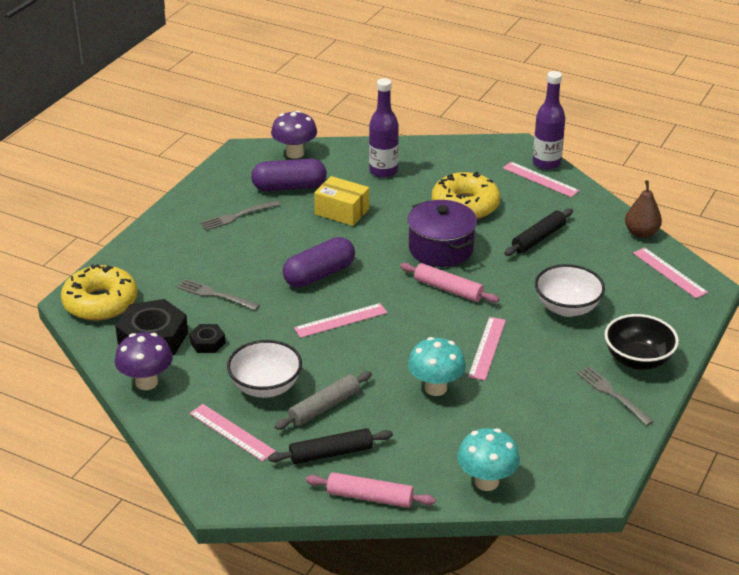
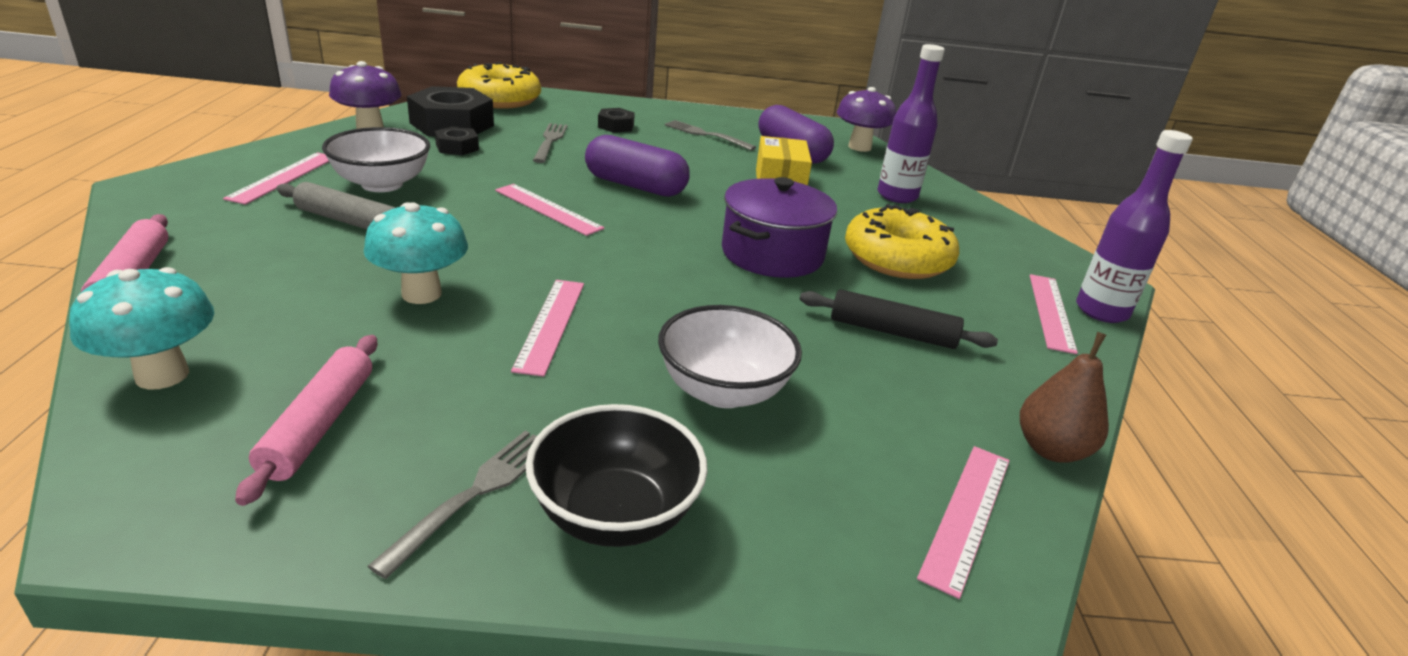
camera: 60 degrees right, 5 degrees down
(197, 255) = (616, 126): none -> black nut
(331, 453) = (243, 238): black rolling pin -> none
(448, 289) = (679, 272): pink rolling pin -> pink rolling pin (319, 425)
(487, 348) = (550, 324): pink ruler -> pink ruler turned 75 degrees counterclockwise

